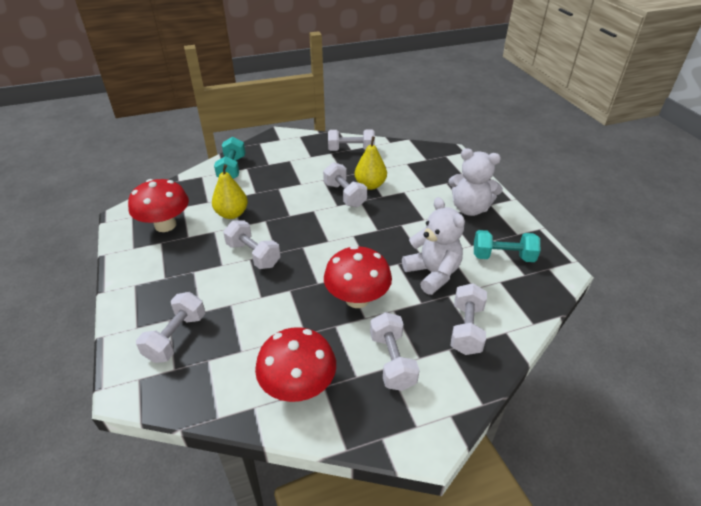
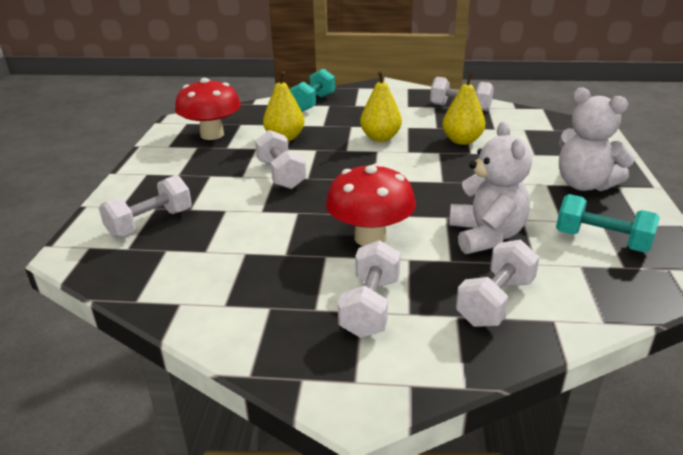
camera: 25 degrees right, 10 degrees down
(298, 386) = (240, 299): red mushroom -> none
(309, 196) = (380, 138): none -> yellow pear
(345, 195) = (424, 144): white dumbbell -> none

